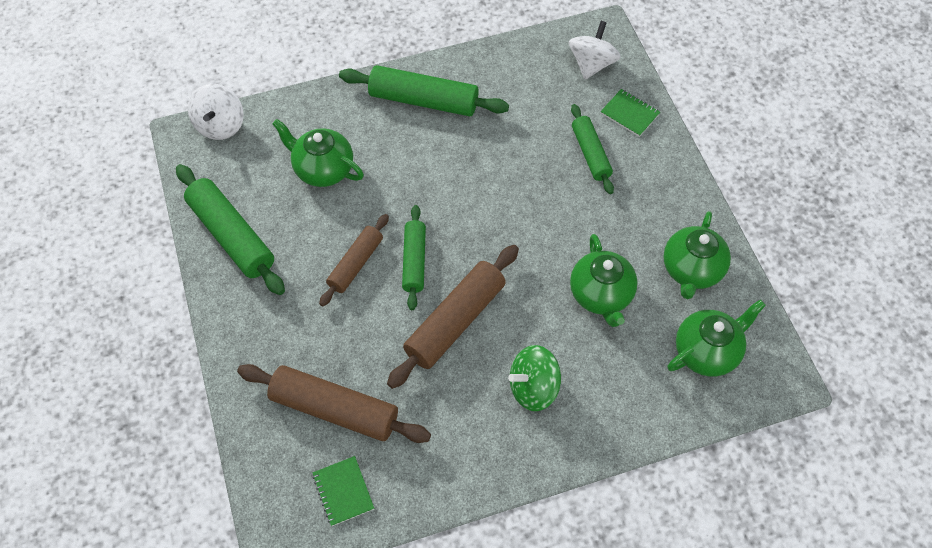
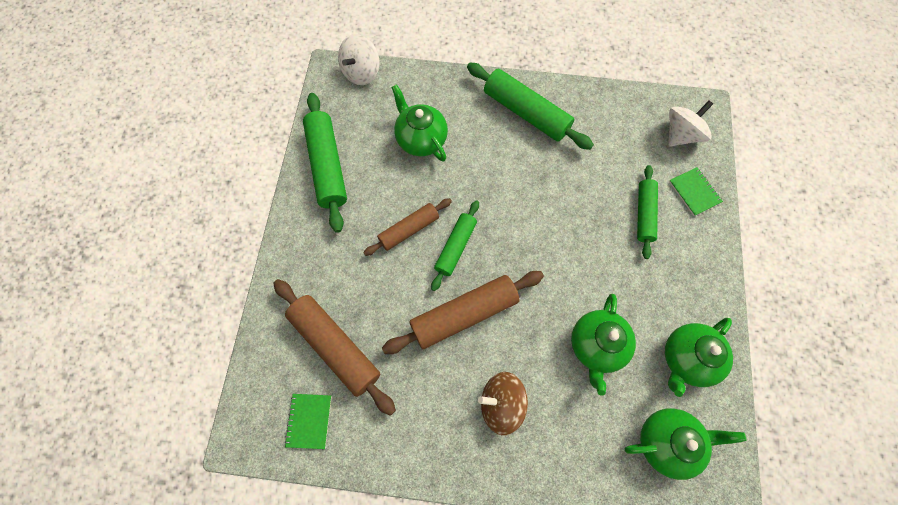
camera: 25 degrees right, 10 degrees up
(533, 388) = (501, 403): green spinning top -> brown spinning top

